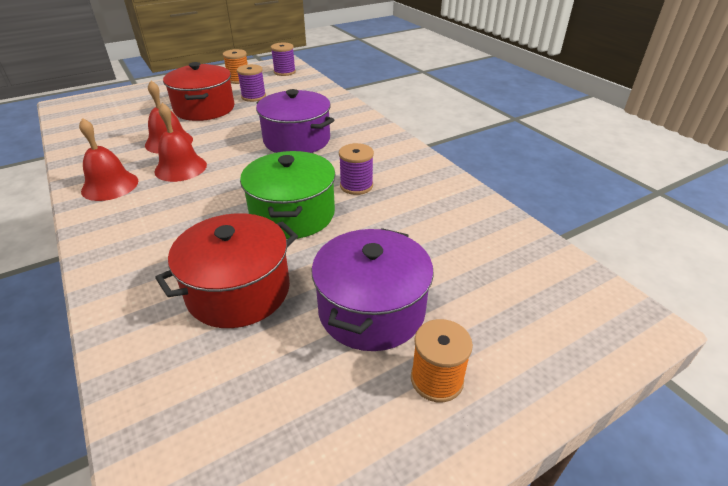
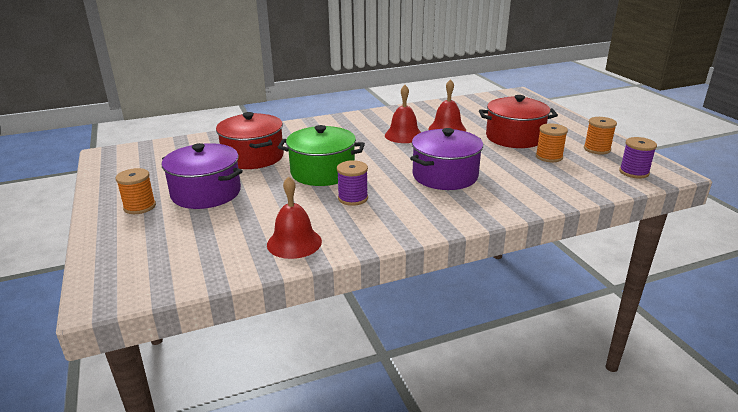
camera: 100 degrees right, 10 degrees down
(110, 185) = (385, 118): red bell -> red bell (294, 243)
(253, 97) = (549, 157): purple spool -> orange spool

